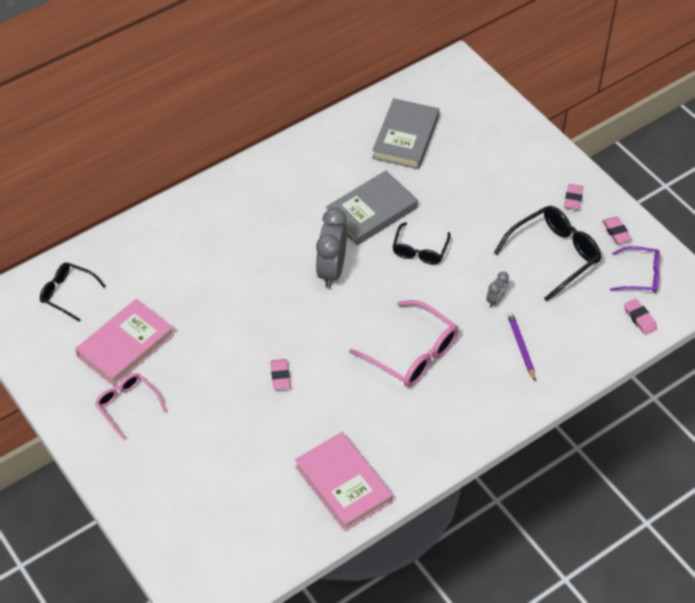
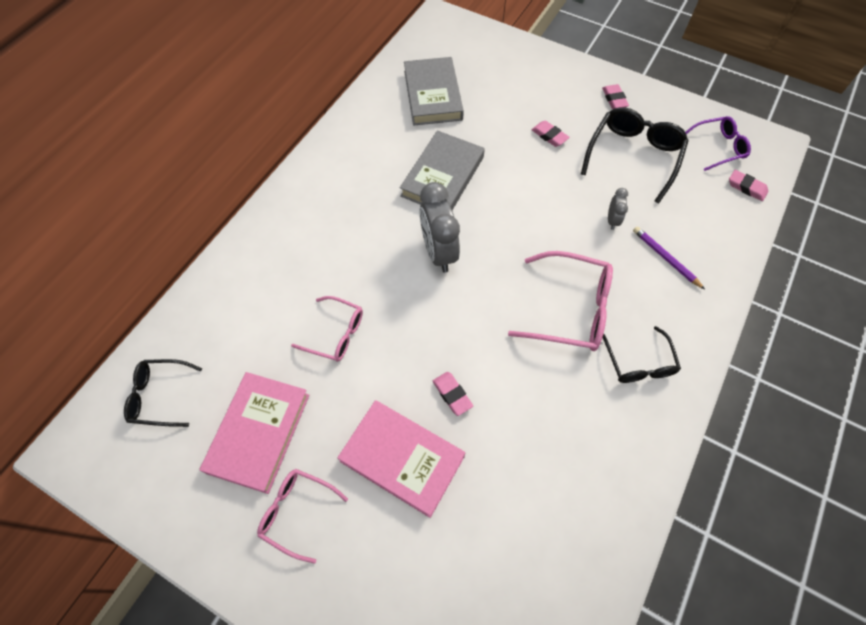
camera: 25 degrees left, 10 degrees up
(216, 300) = (336, 334): none -> pink glasses
(343, 484) = (594, 499): pink book -> pink book (402, 458)
(420, 250) = (511, 198): black glasses -> black glasses (639, 363)
(616, 232) = (670, 115): pink eraser -> pink eraser (549, 136)

